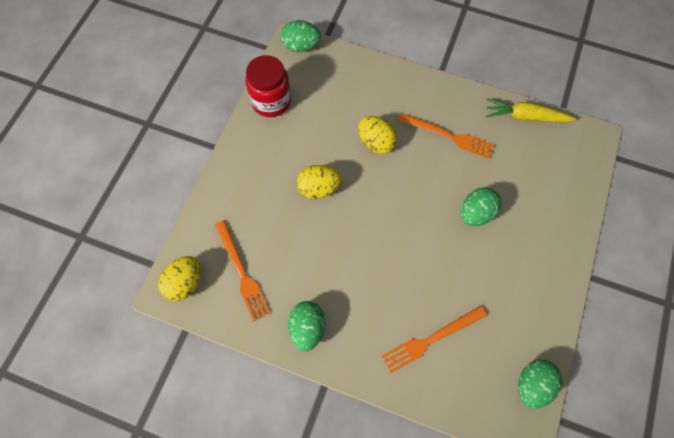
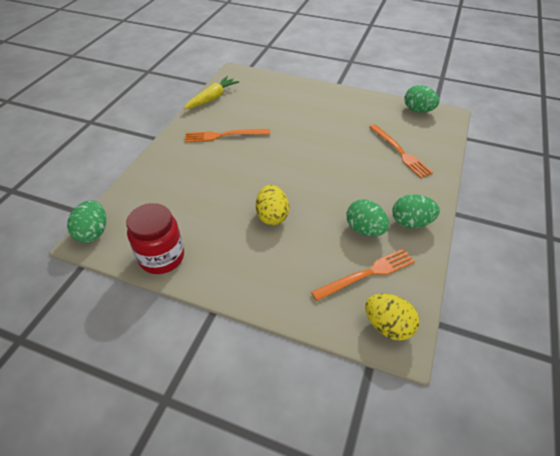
camera: 90 degrees left, 20 degrees down
(376, 142) = (225, 177): yellow egg -> none
(448, 136) = (224, 135): orange fork -> orange fork turned 120 degrees counterclockwise
(476, 213) = (295, 126): green egg -> green egg (364, 229)
(525, 117) = (212, 98): yellow carrot -> yellow carrot turned 150 degrees counterclockwise

